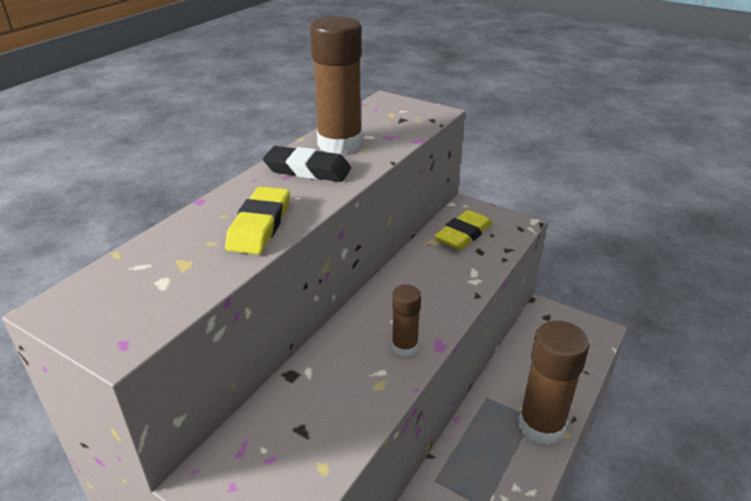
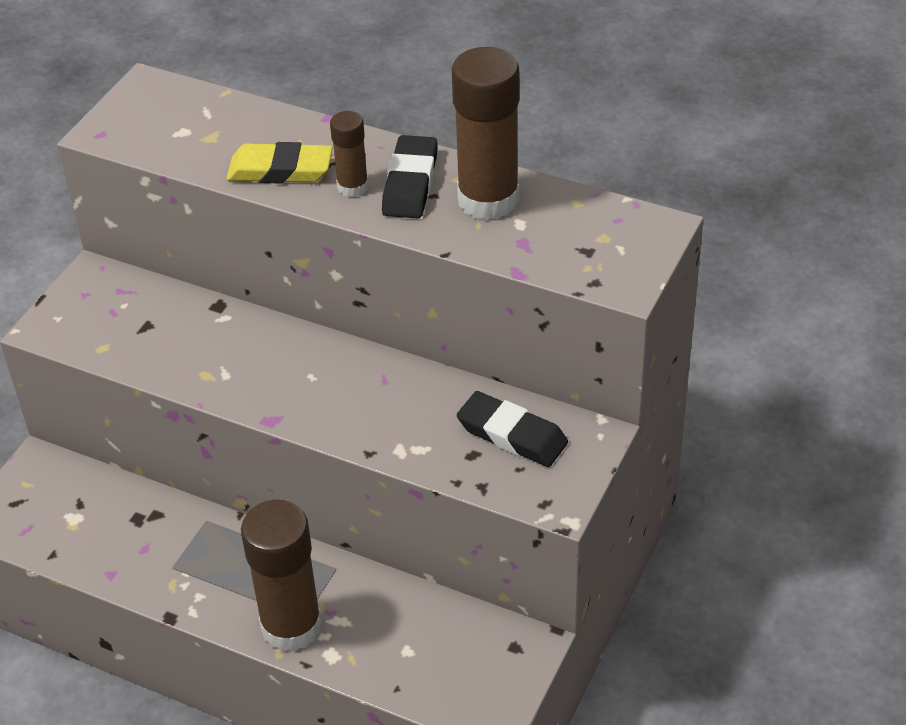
camera: 85 degrees right, 10 degrees up
(404, 347) = (265, 389): brown glue stick -> brown glue stick (352, 187)
(463, 234) = (512, 434): yellow eraser -> black eraser

